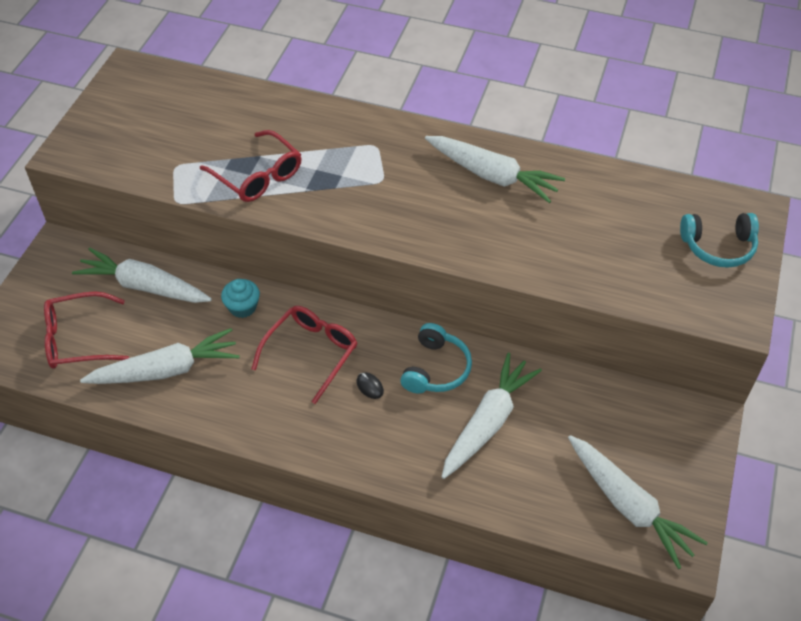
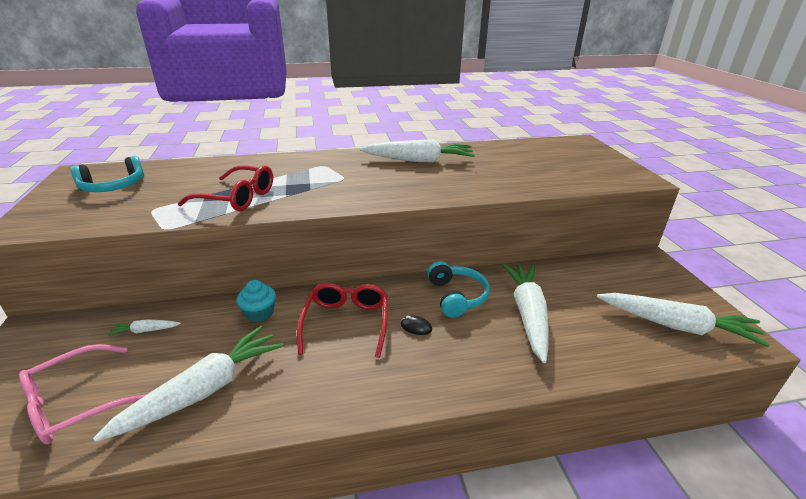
camera: 30 degrees left, 20 degrees down
(79, 339) = (78, 402): red glasses -> pink glasses
(144, 286) = (145, 331): white carrot -> white carrot, size x0.43
(718, 247) = (585, 156): turquoise headphones -> turquoise headphones (113, 186)

